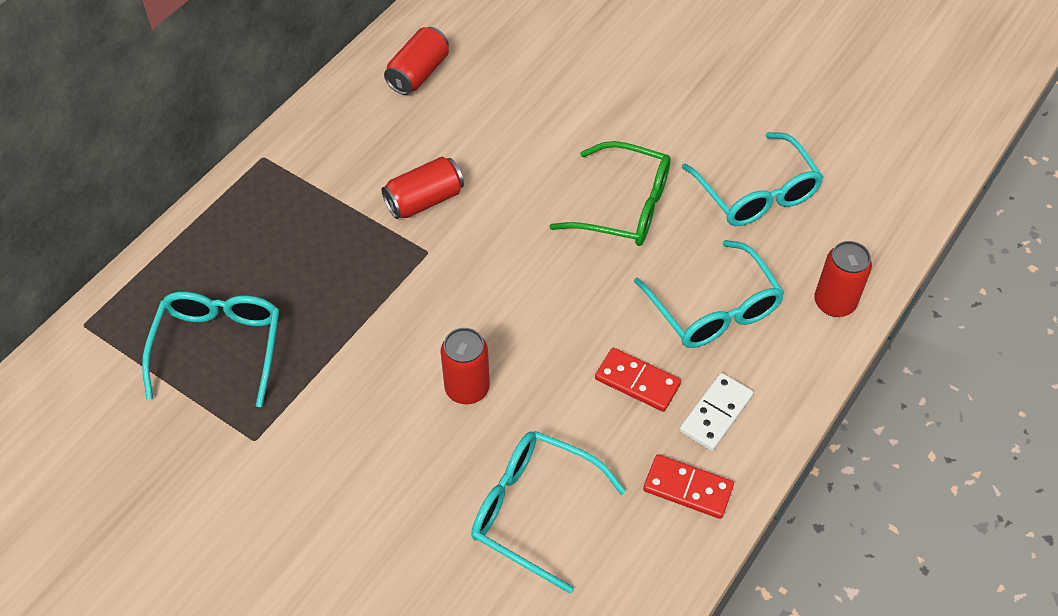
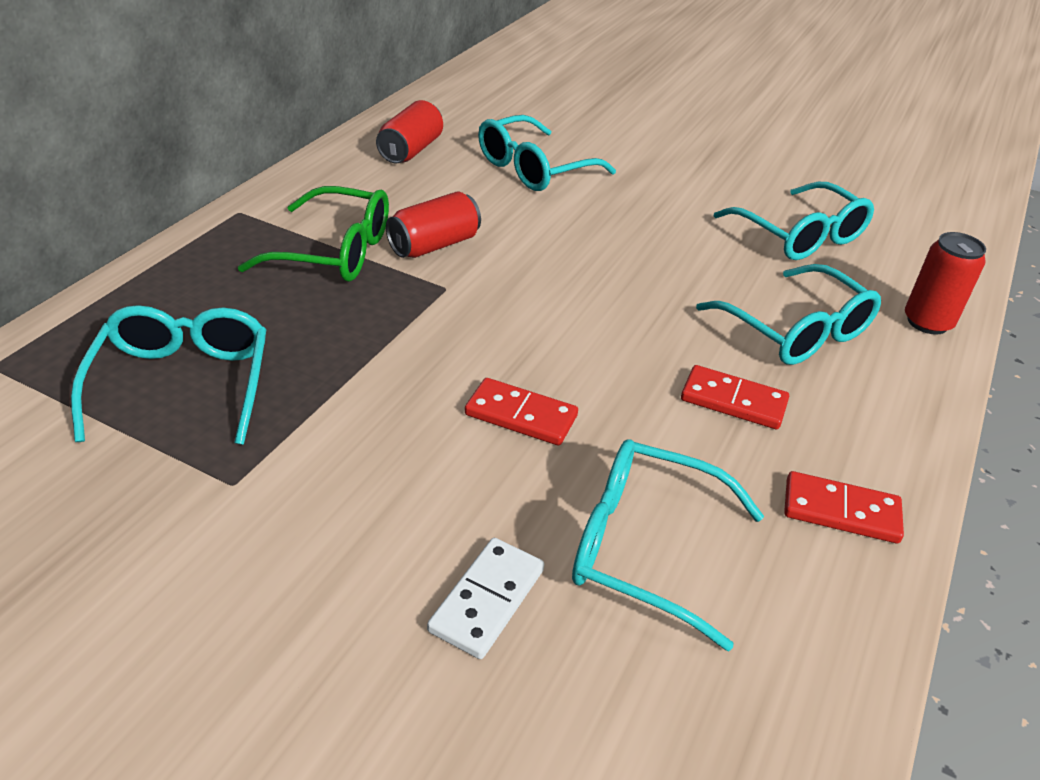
camera: 10 degrees left, 15 degrees down
(467, 388) = (521, 415): red can -> red domino
(529, 99) = (534, 168): none -> turquoise glasses
(623, 206) = (661, 247): green glasses -> green glasses (333, 251)
(715, 413) = (841, 429): white domino -> white domino (487, 600)

